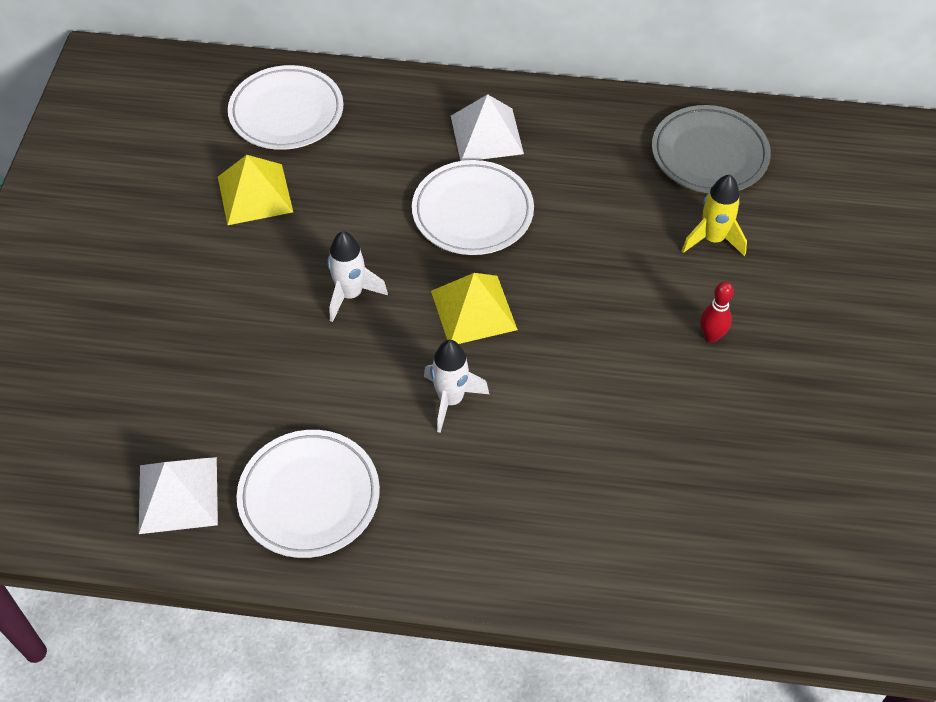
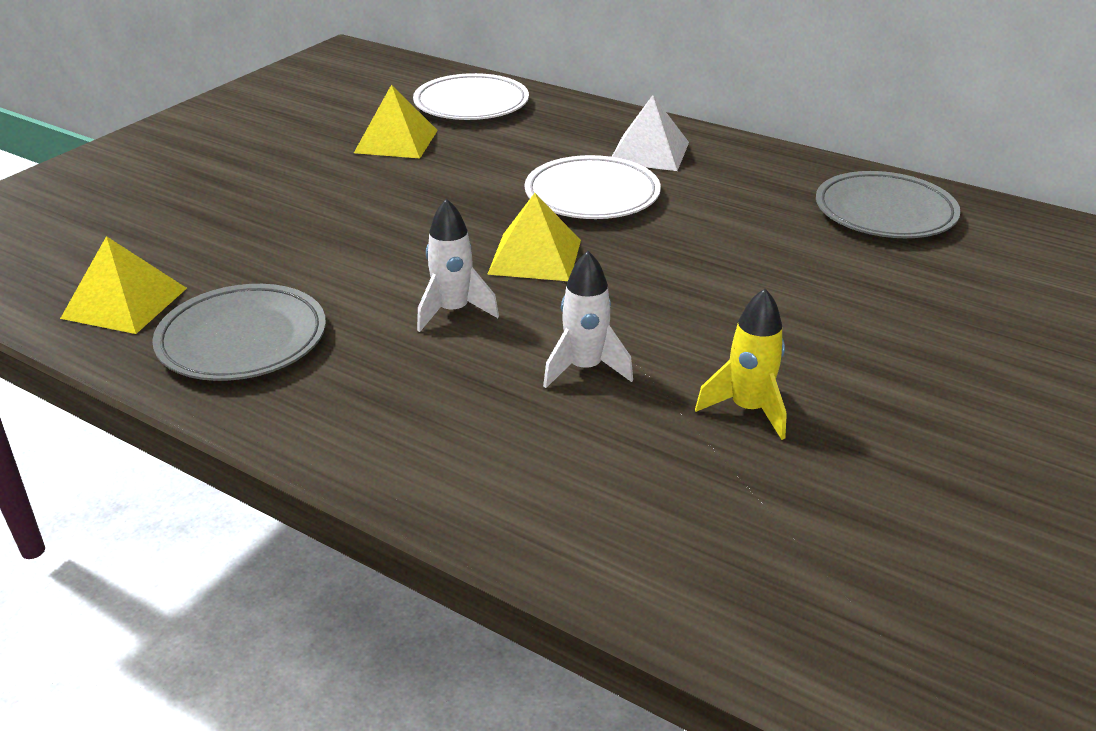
camera: 25 degrees right, 20 degrees down
(178, 494) = (124, 303): white pyramid -> yellow pyramid
(309, 496) = (242, 340): white plate -> grey plate
(350, 295) = (421, 218): white rocket -> white rocket (584, 369)
(711, 336) = (792, 341): red bowling pin -> none
(713, 239) = (847, 271): yellow rocket -> yellow rocket (748, 409)

